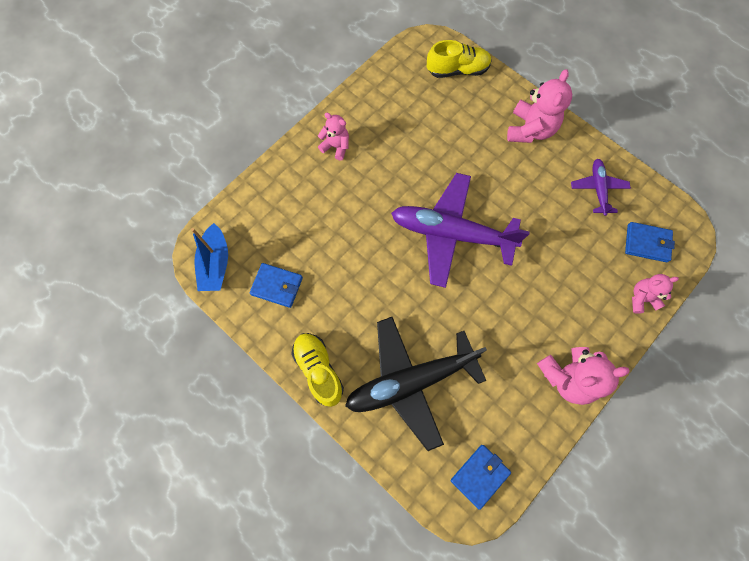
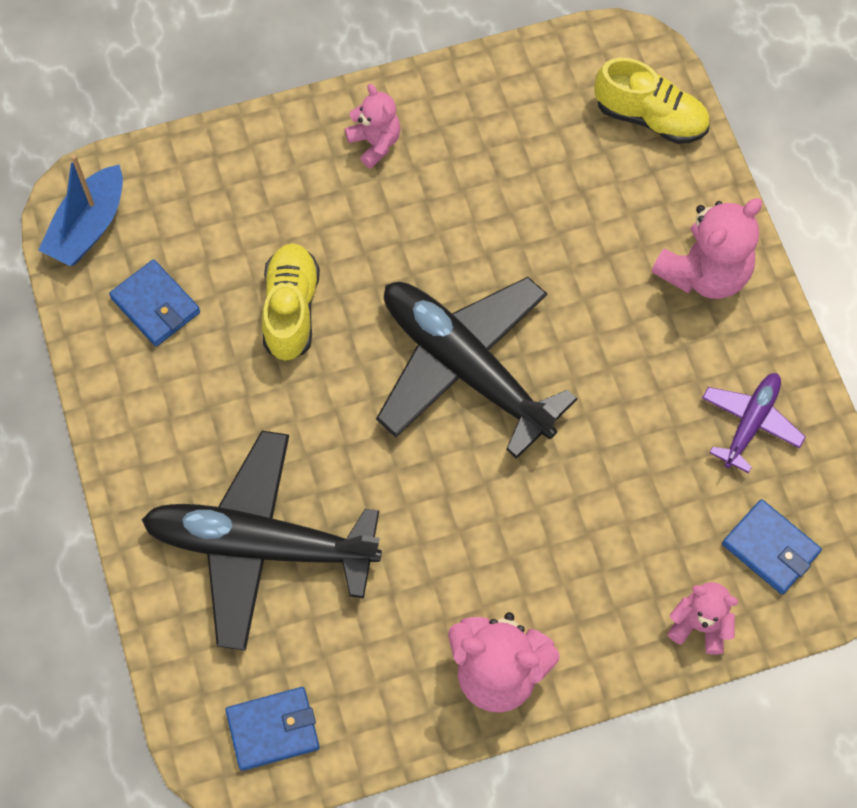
camera: 30 degrees right, 5 degrees down
(318, 370) = (140, 456): yellow shoe -> yellow shoe (291, 309)
(451, 233) = (464, 367): purple plane -> black plane

